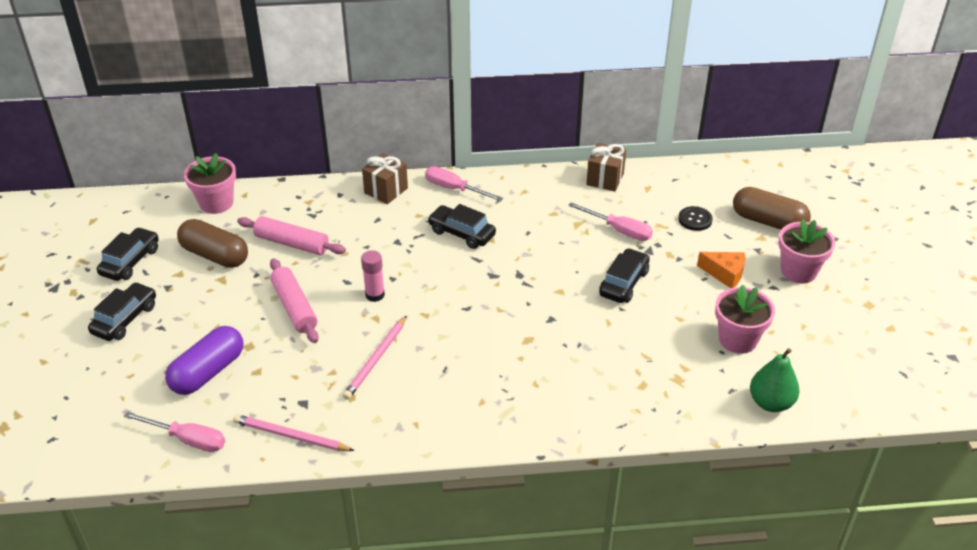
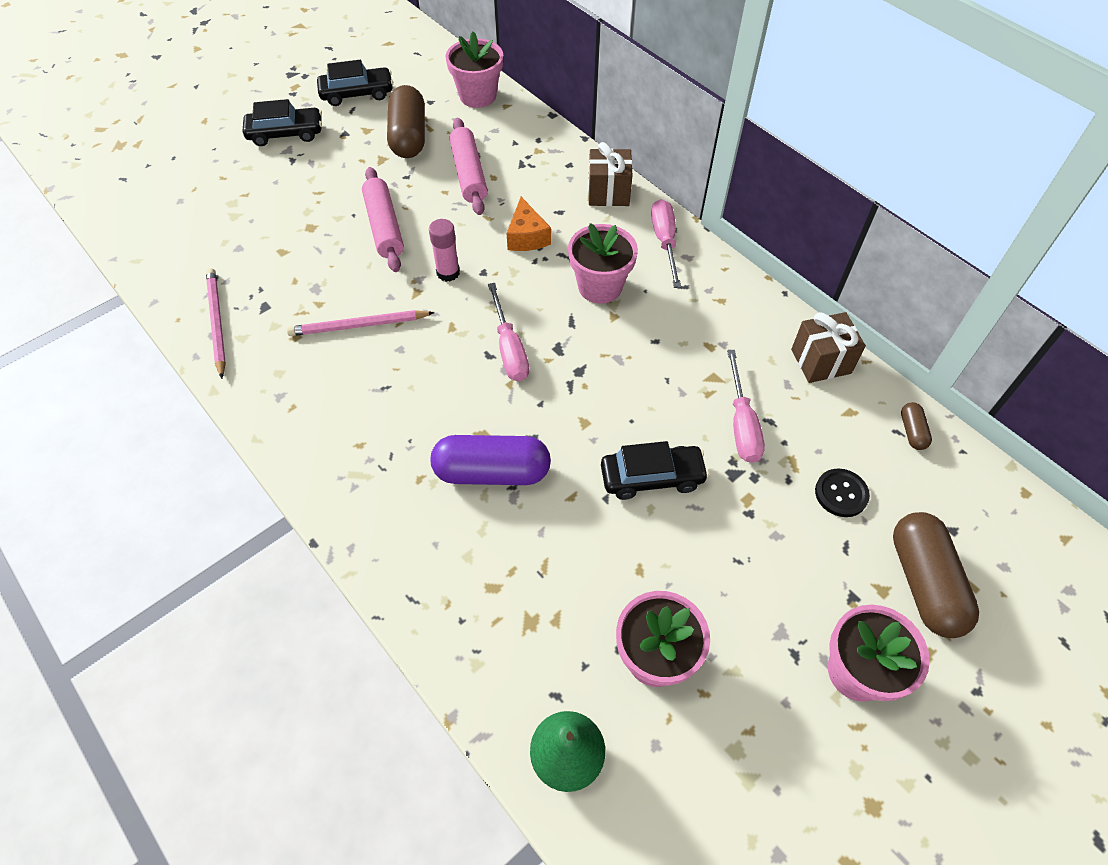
camera: 55 degrees right, 15 degrees up
(188, 439) = (170, 257): pink screwdriver -> pink screwdriver (509, 348)
(208, 372) = (259, 221): purple capsule -> purple capsule (492, 472)
(294, 307) = (384, 227): pink rolling pin -> pink rolling pin turned 45 degrees counterclockwise
(461, 233) = (600, 287): black car -> pink flower pot
(679, 174) = (912, 431): none -> brown capsule
(725, 274) = (768, 581): orange cheese -> orange cheese (527, 236)

